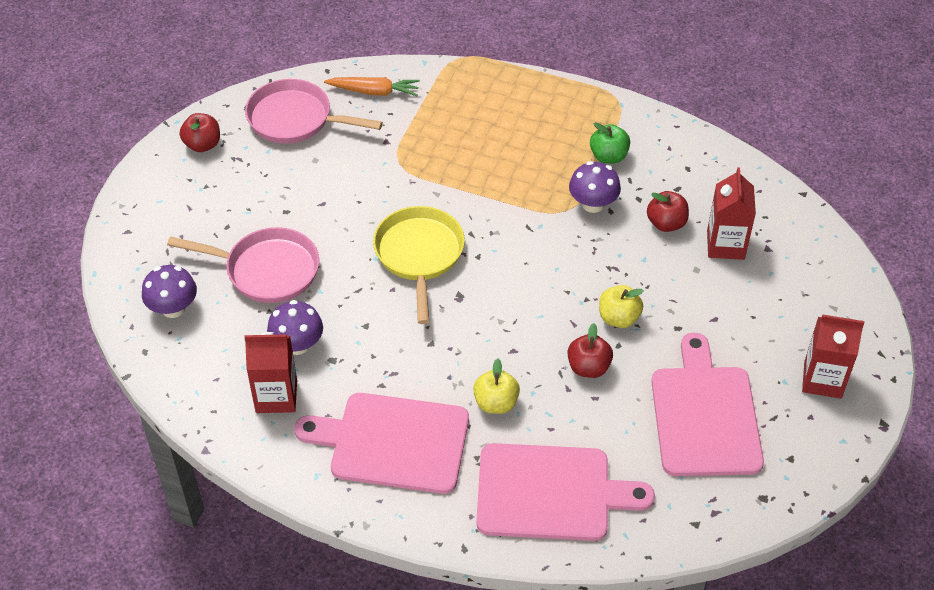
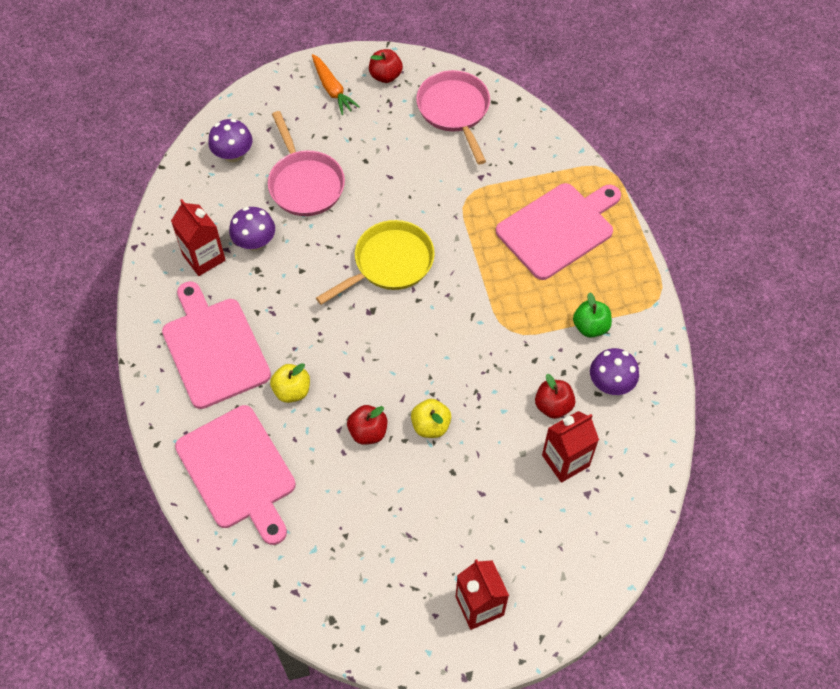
camera: 55 degrees right, 10 degrees up
(374, 91) = (523, 139): orange carrot -> orange carrot (332, 89)
(593, 204) = (531, 344): purple mushroom -> purple mushroom (611, 383)
(705, 415) = (381, 537): pink cutting board -> pink cutting board (558, 229)

